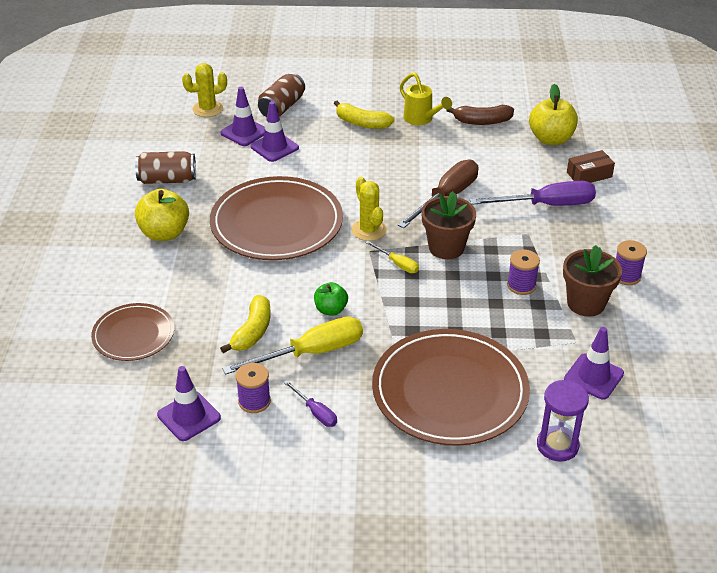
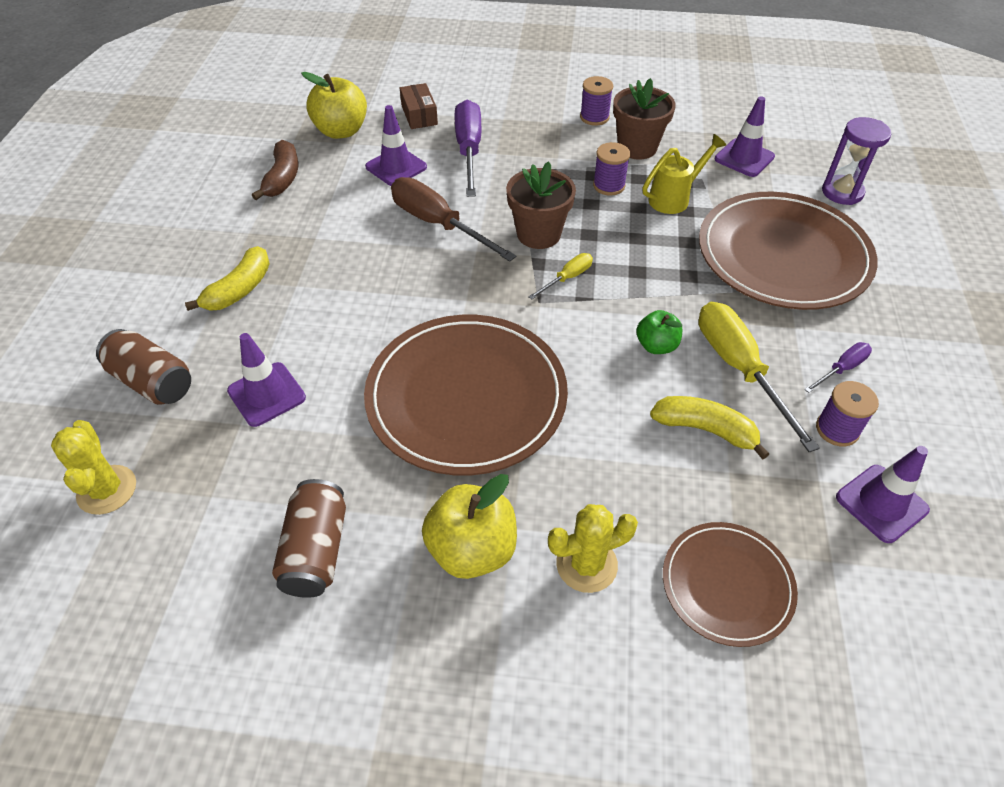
camera: 85 degrees left, 10 degrees up
(244, 132) = (207, 434): purple traffic cone -> purple traffic cone (396, 167)
(369, 230) = (496, 299): yellow cactus -> yellow cactus (586, 564)
(421, 119) = (255, 230): yellow watering can -> yellow watering can (674, 198)

